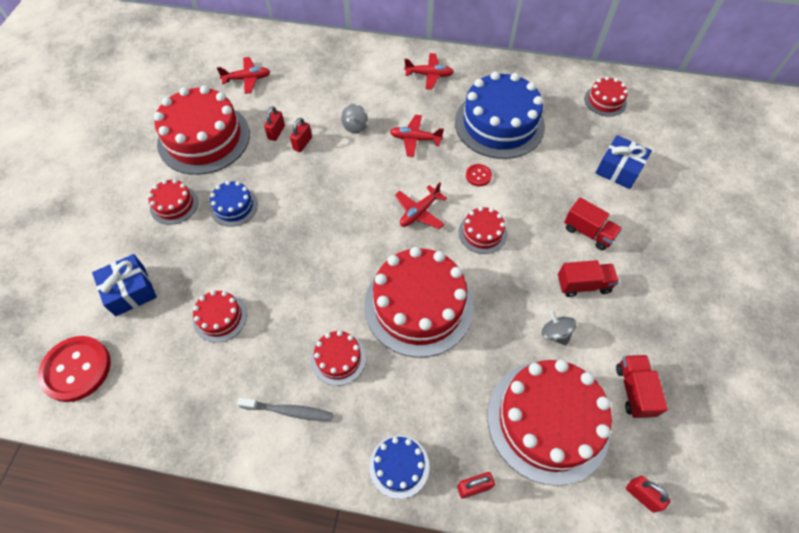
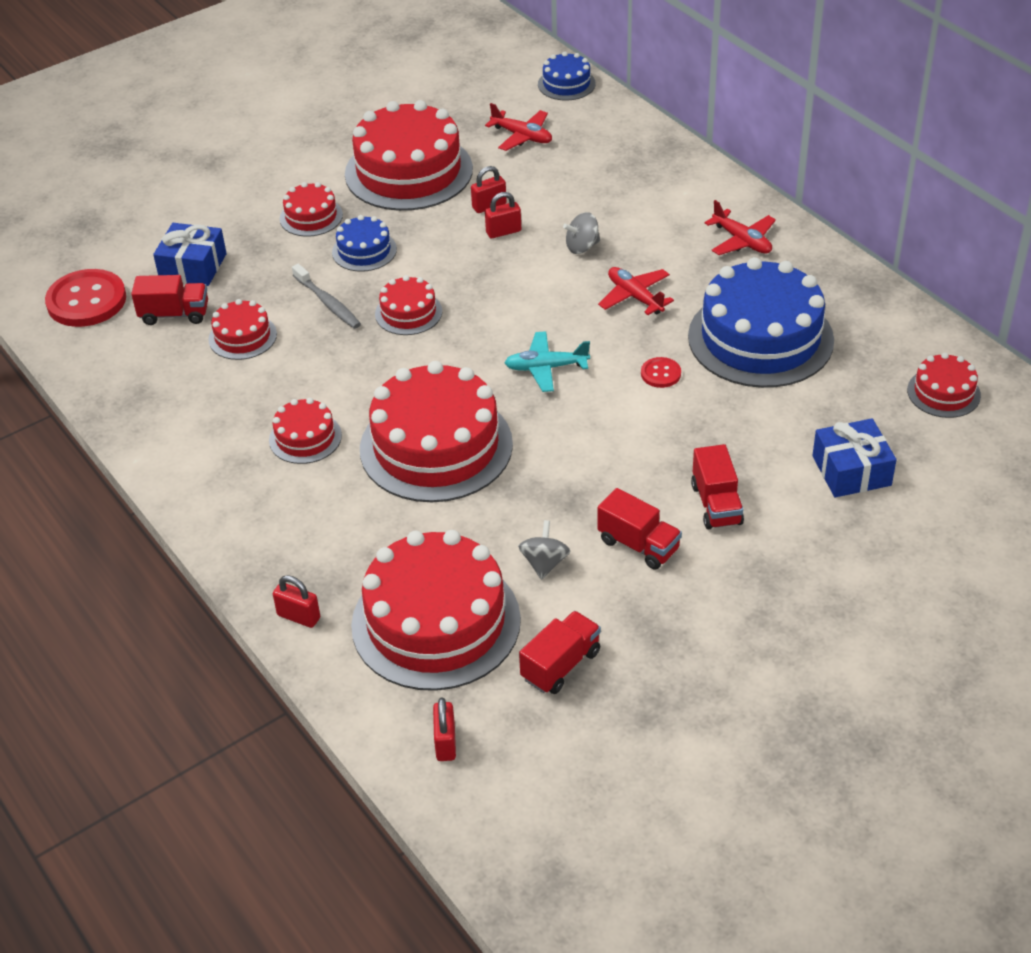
camera: 45 degrees right, 15 degrees down
(155, 334) = (174, 314): none -> red truck
(289, 411) = (214, 447): grey toothbrush -> grey toothbrush (328, 303)
(399, 466) = (254, 553): blue cake -> blue cake (566, 84)
(419, 212) = (546, 368): red plane -> turquoise plane
(482, 233) = (590, 428): red cake -> red cake (408, 313)

